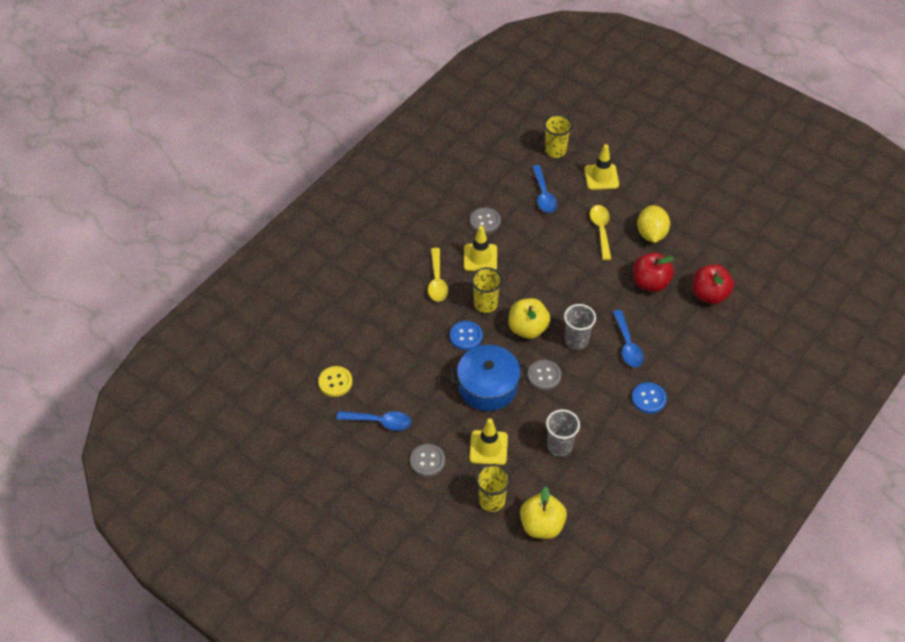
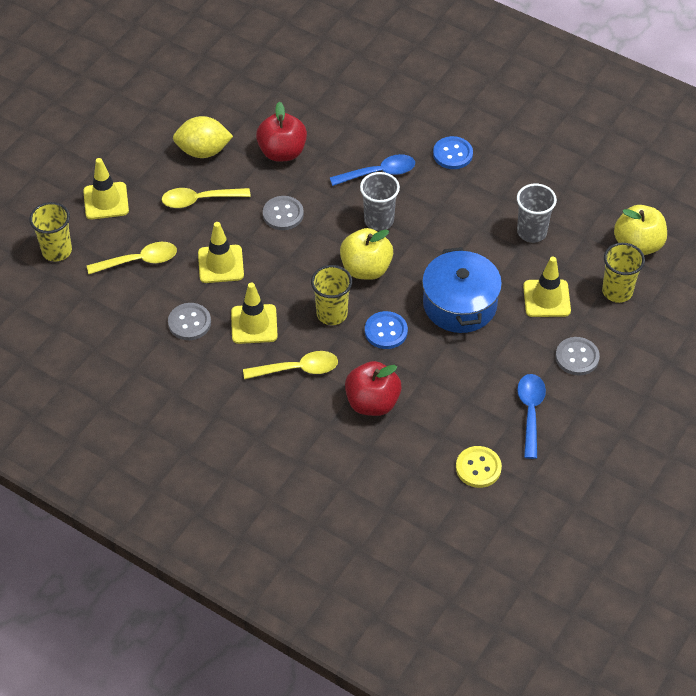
camera: 95 degrees left, 0 degrees up
(537, 240) = (221, 264): none -> yellow traffic cone
(543, 195) = (139, 261): blue spoon -> yellow spoon
(544, 376) = (435, 250): grey button -> grey button (283, 214)
(709, 295) = (295, 99): red apple -> red apple (372, 402)

